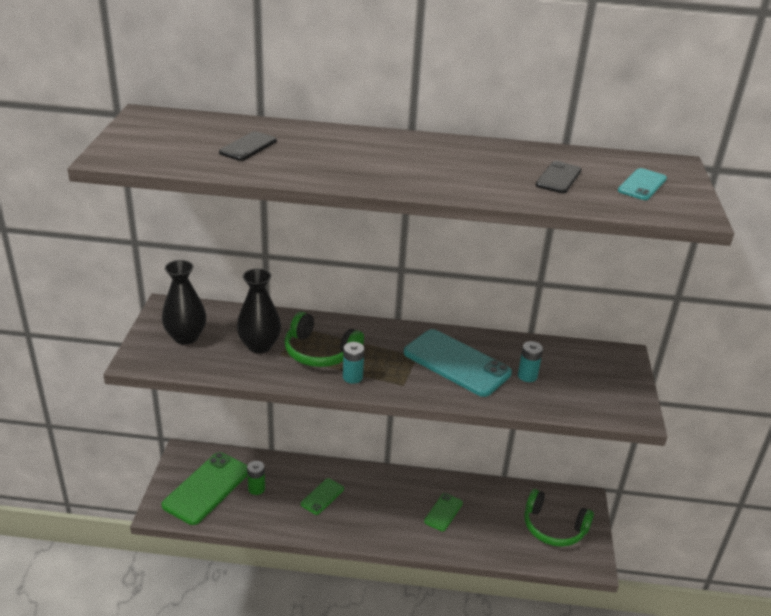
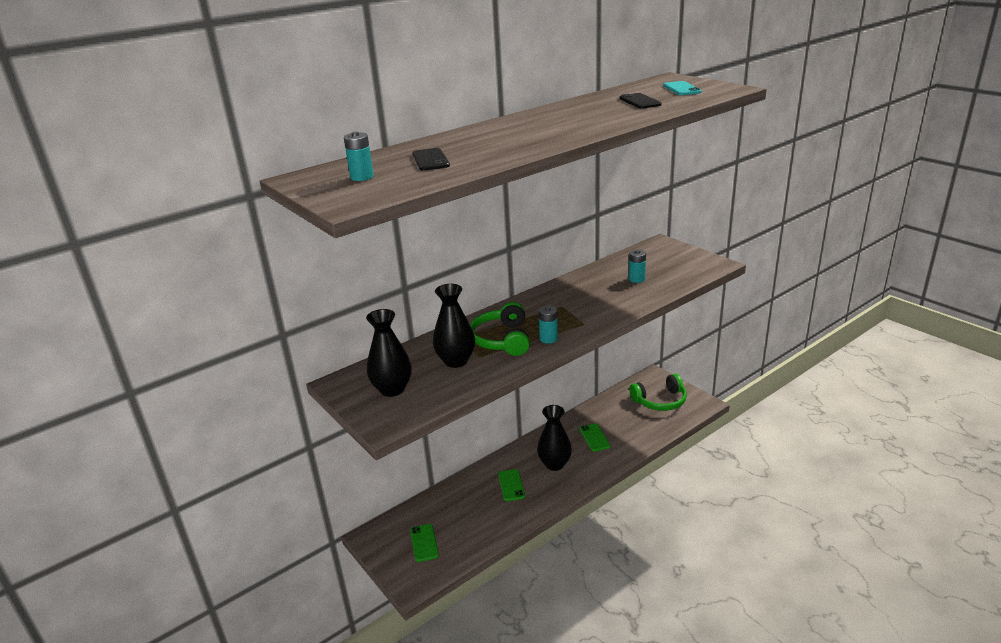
camera: 40 degrees left, 5 degrees down
(175, 137) = (362, 177): none -> turquoise battery
(207, 488) = (424, 543): green phone -> green phone, size x0.51
(256, 488) = (460, 515): green battery -> none
(320, 352) = (502, 340): green headphones -> green headphones turned 105 degrees clockwise
(378, 507) = (554, 464): none -> black vase
(456, 363) = (590, 296): turquoise phone -> none

